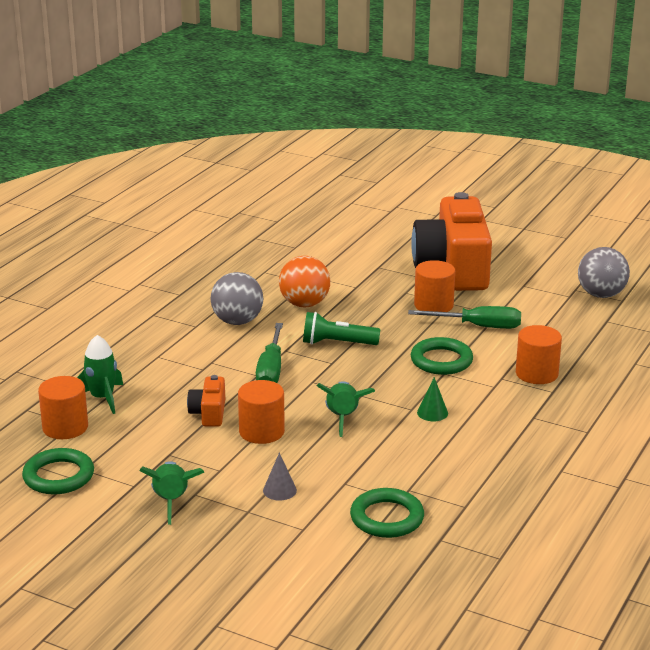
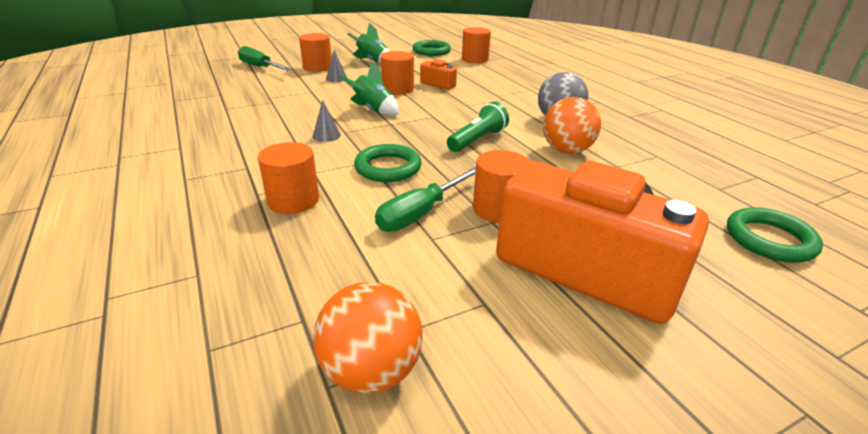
camera: 125 degrees right, 5 degrees up
(102, 398) = (494, 70): green rocket -> none
(255, 530) = (317, 67): none -> orange cylinder
(271, 370) = (467, 110): green screwdriver -> green screwdriver (260, 67)
(387, 518) = (263, 90): green ring -> green ring (769, 240)
(432, 413) = (326, 135): green cone -> grey cone
(601, 295) = (371, 371): grey ball -> orange ball

